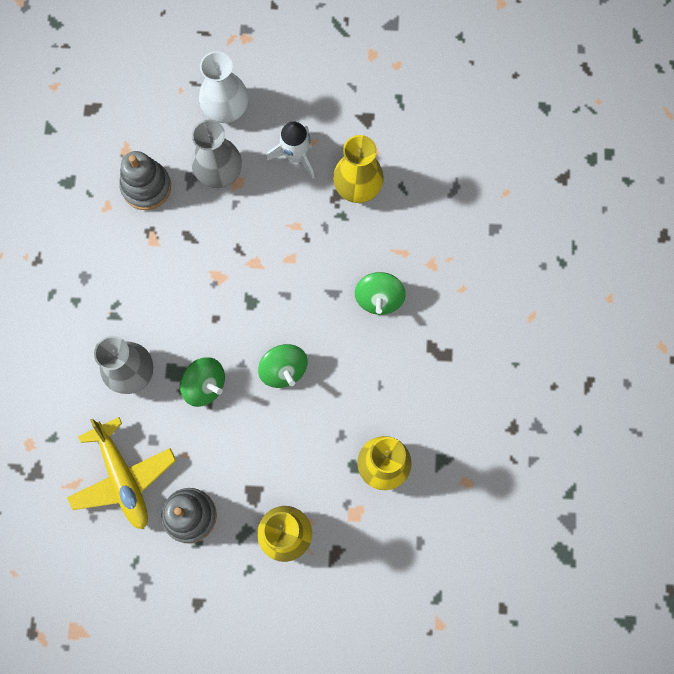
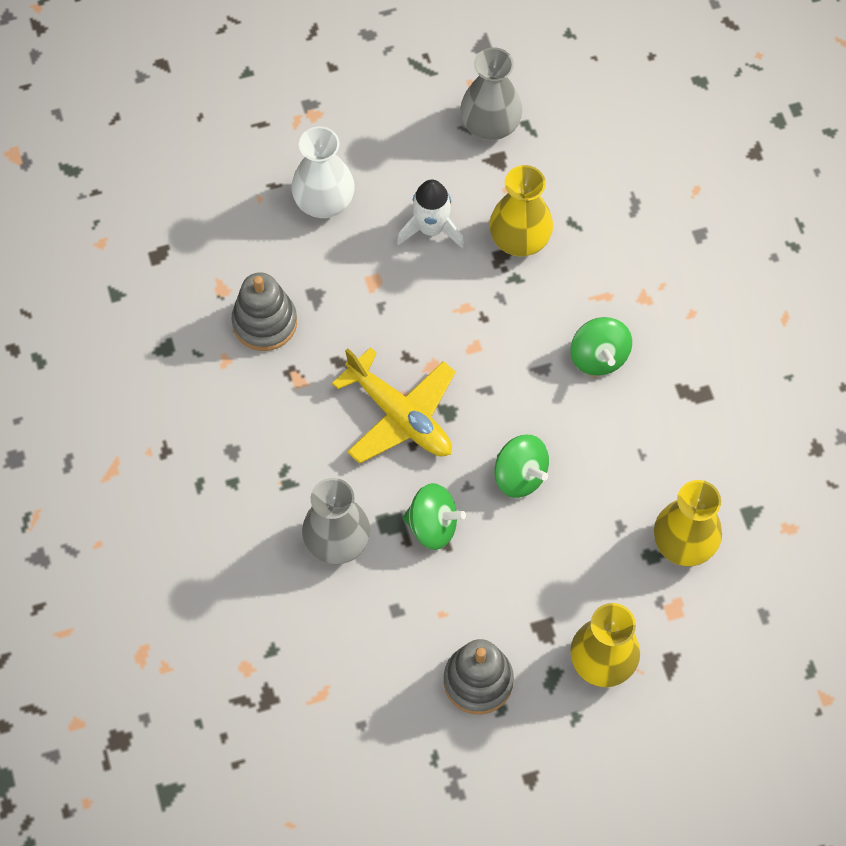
camera: 20 degrees left, 10 degrees down
(123, 478) = (379, 666): yellow plane -> yellow plane (400, 416)
(219, 172) = (346, 276): grey vase -> grey vase (490, 125)

